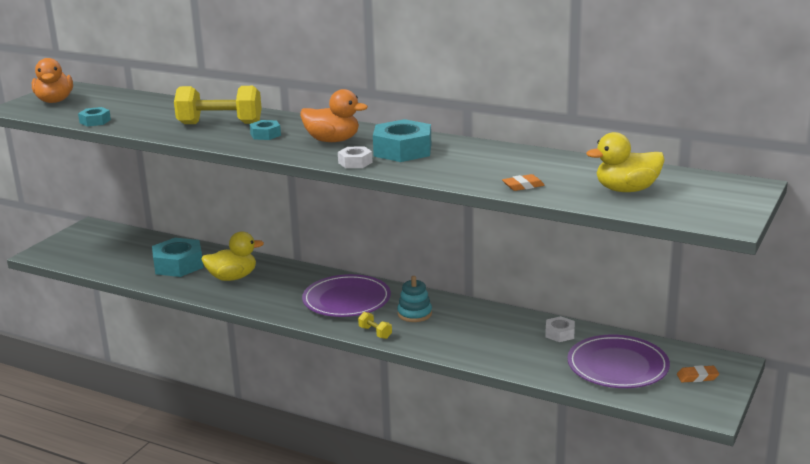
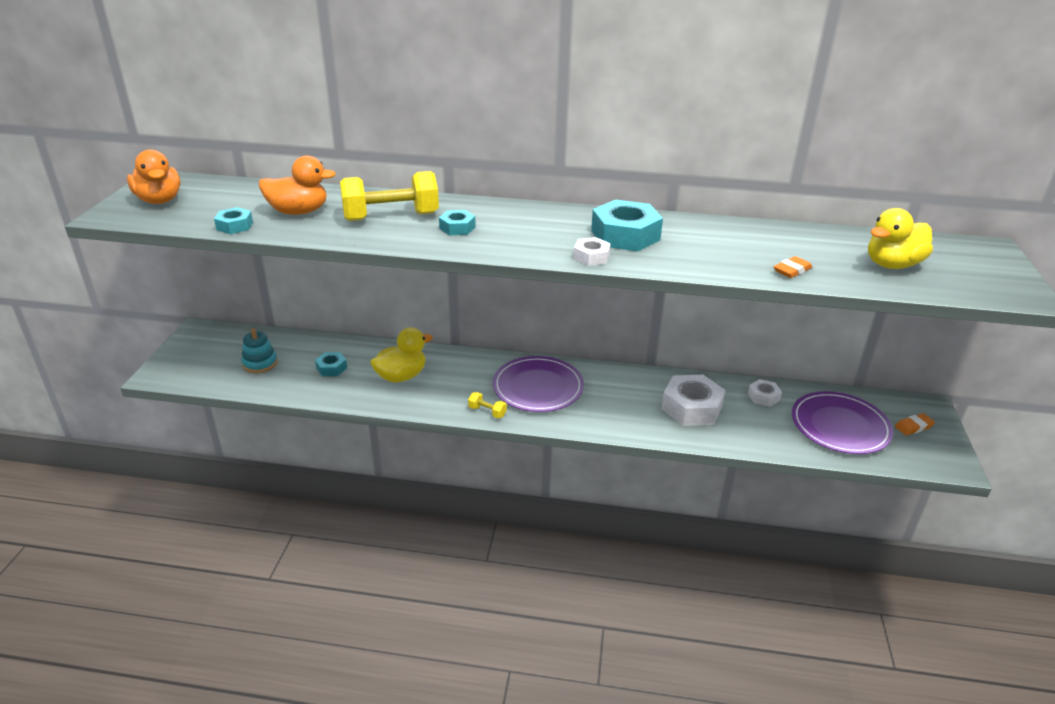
camera: 20 degrees left, 10 degrees up
(178, 265) = (331, 368): turquoise nut -> turquoise nut, size x0.52
(332, 140) = (539, 229): orange duck -> orange duck (299, 212)
(375, 332) = (593, 424): yellow dumbbell -> yellow dumbbell (487, 412)
(414, 314) = (615, 394): turquoise stacking toy -> turquoise stacking toy (260, 363)
(479, 333) = (691, 408): none -> white nut

